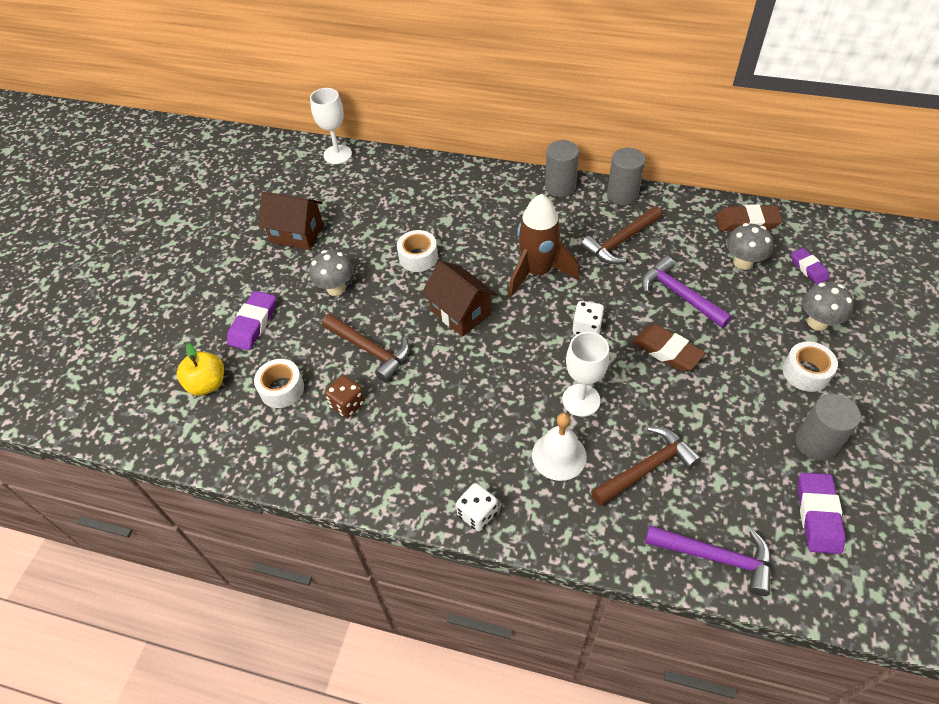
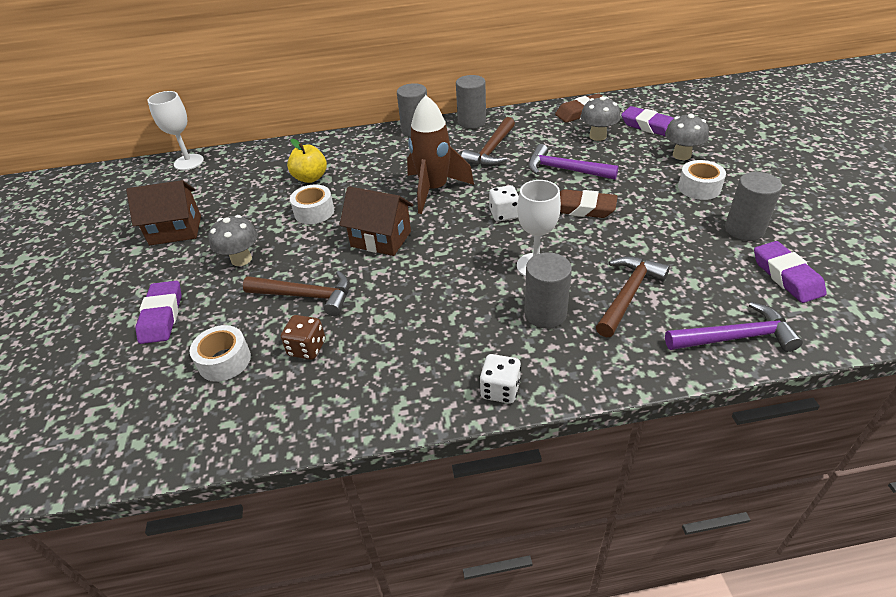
camera: 25 degrees left, 10 degrees down
(207, 384) = (130, 387): yellow apple -> yellow apple (310, 178)
(559, 455) = (545, 313): white bell -> grey cylinder
(808, 268) = (648, 126): purple eraser -> purple eraser, size x1.52

